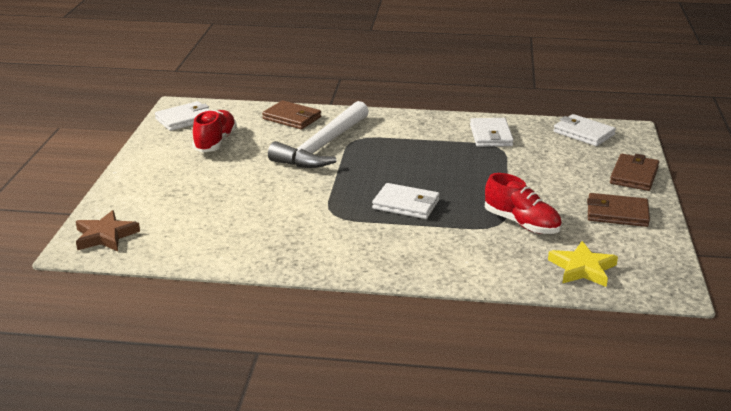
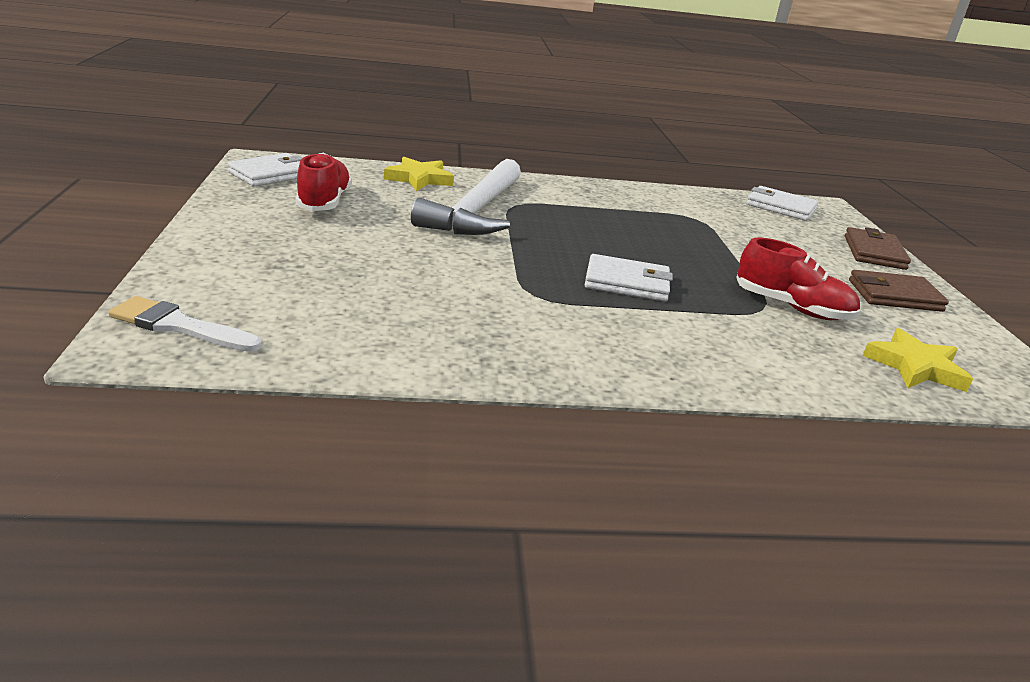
camera: 15 degrees left, 0 degrees up
(105, 236) = (179, 326): brown star -> white brush
(292, 118) = (419, 179): brown wallet -> yellow star
(491, 135) = (678, 206): white wallet -> none

